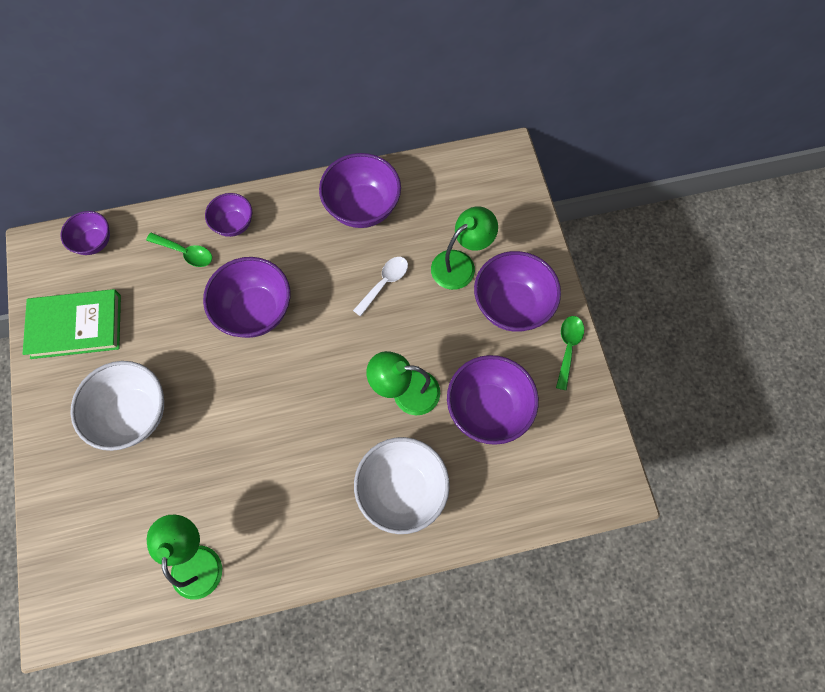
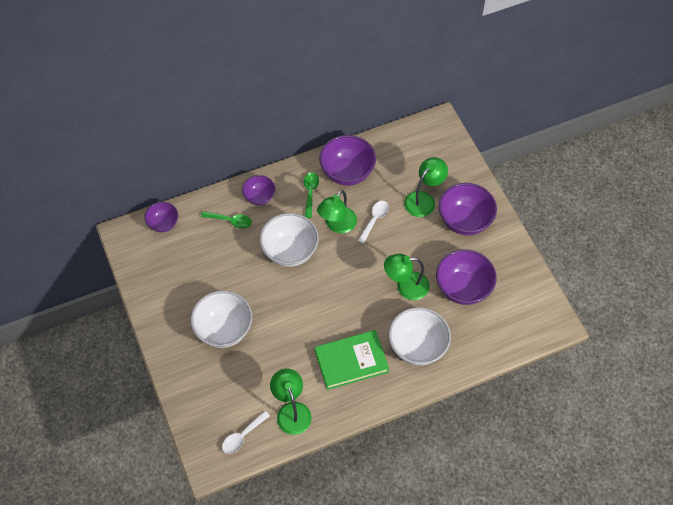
camera: 10 degrees left, 10 degrees down
(76, 326) = (167, 280): green book -> green book (351, 361)
(116, 587) = (242, 436): none -> white spoon
(255, 311) = (290, 251): purple bowl -> white bowl
(330, 283) = (337, 225): none -> green lamp
(568, 348) = (508, 242): green spoon -> green spoon (310, 193)

